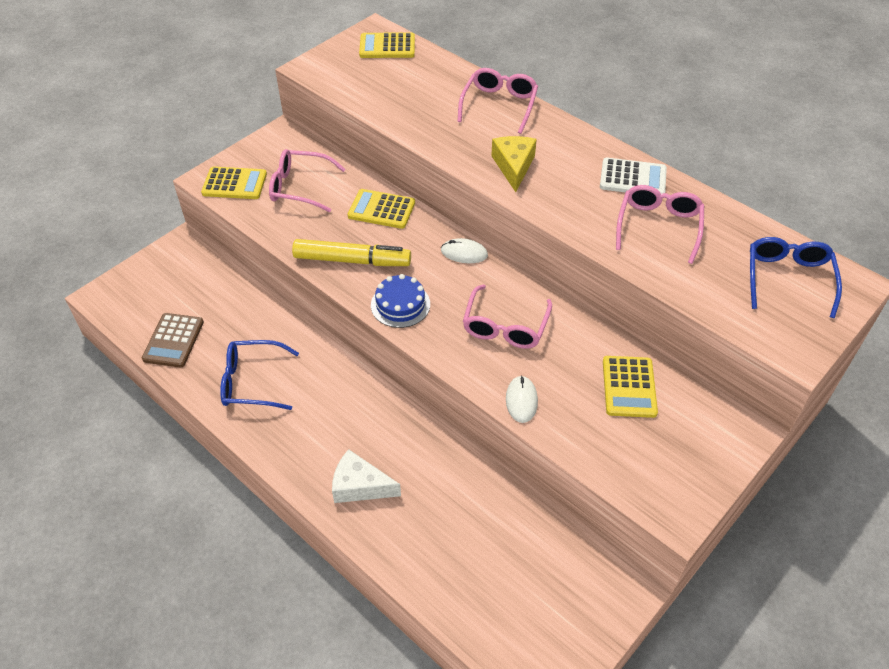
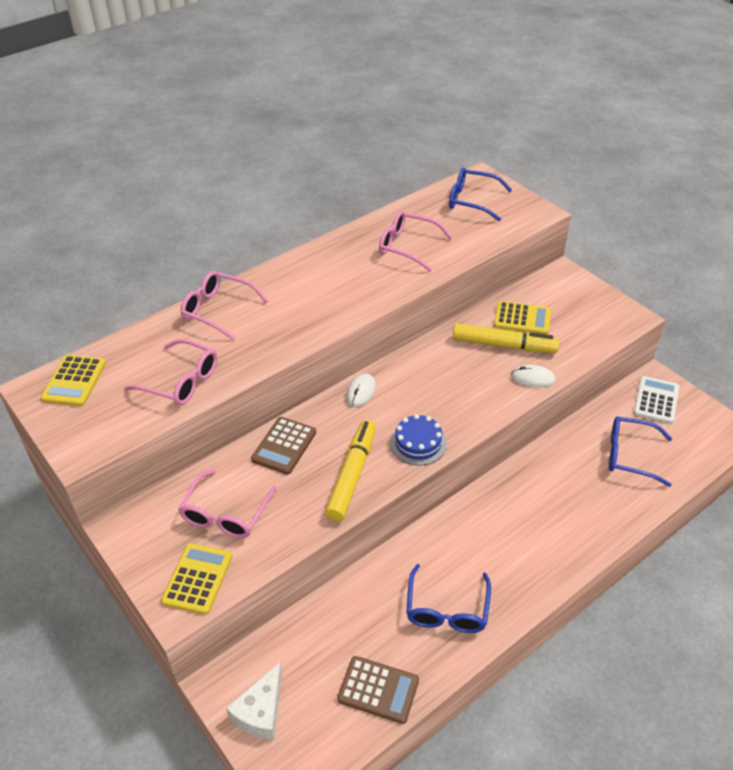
camera: 80 degrees left, 5 degrees down
(360, 486) = (571, 526): white cheese -> white cheese (261, 711)
(381, 209) = (284, 446): yellow calculator -> brown calculator
(476, 551) = (630, 455): none -> blue glasses
(505, 326) = (454, 377): pink glasses -> pink glasses (181, 381)
(513, 166) = (312, 313): yellow cheese -> none
(572, 370) = (504, 345): none -> yellow marker
(633, 178) = (347, 249): white calculator -> white calculator (656, 400)

